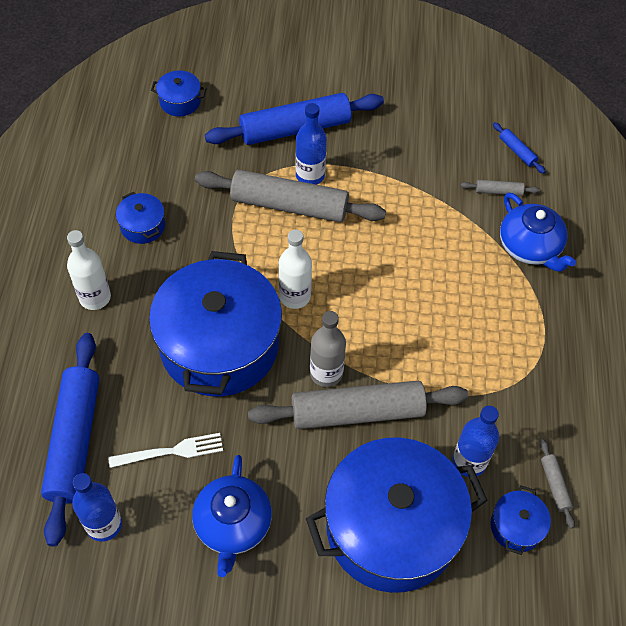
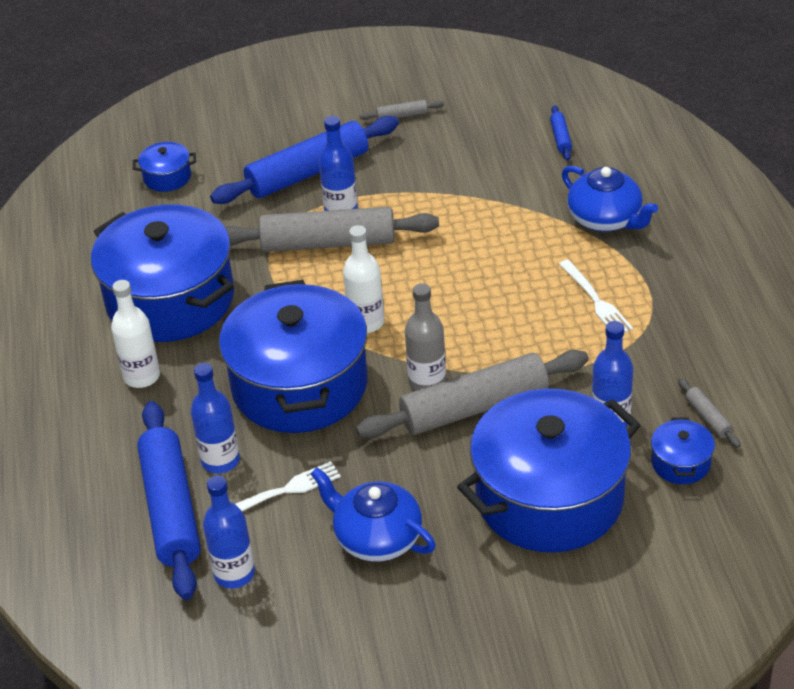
camera: 10 degrees left, 15 degrees down
(130, 403) = (220, 460): none -> blue bottle
(143, 226) = (170, 300): blue pot -> blue pot, size x2.47
(233, 524) = (377, 538): blue teapot -> blue teapot turned 135 degrees clockwise
(496, 331) = (596, 301): none -> white fork
(498, 191) = (553, 178): grey rolling pin -> grey rolling pin (402, 116)
(517, 151) = (560, 138): blue rolling pin -> blue rolling pin turned 45 degrees clockwise

